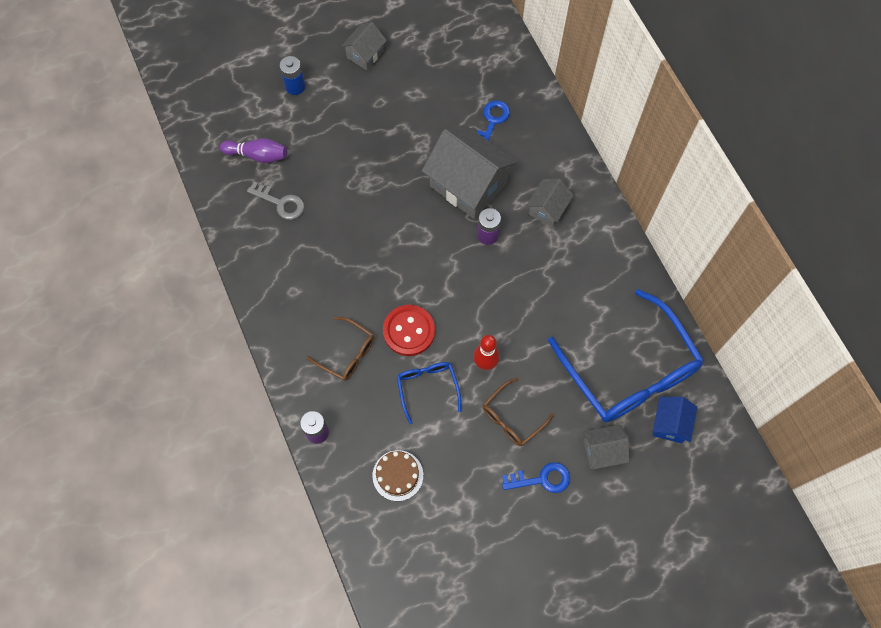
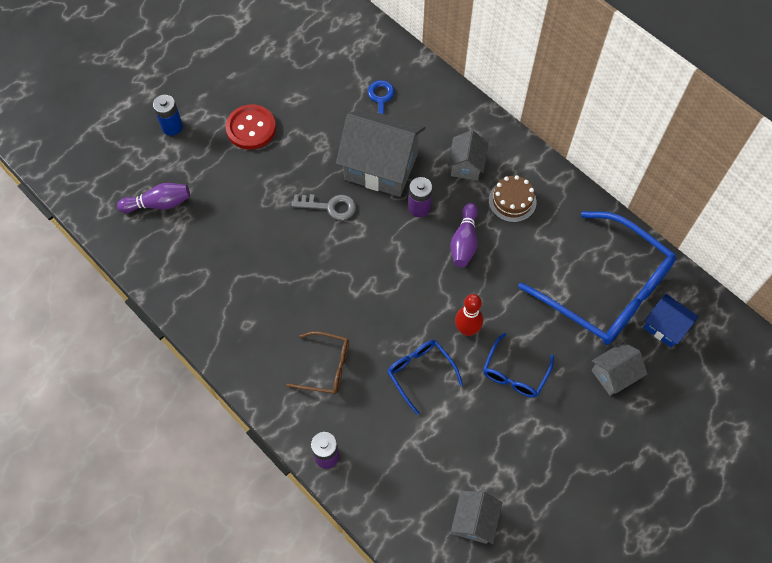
camera: 20 degrees left, 5 degrees down
(280, 203) = (200, 242): grey key -> grey key (329, 207)
(365, 54) = (231, 76): grey house -> grey house (474, 521)
(397, 475) = (425, 470): brown cake -> brown cake (512, 201)
(409, 331) = (379, 324): red button -> red button (251, 128)
(512, 418) = (515, 373): brown glasses -> blue glasses
(516, 281) = (464, 241): none -> purple bowling pin
(542, 479) = (568, 422): blue key -> none
(670, 424) = (665, 327): blue house -> blue house turned 45 degrees counterclockwise

